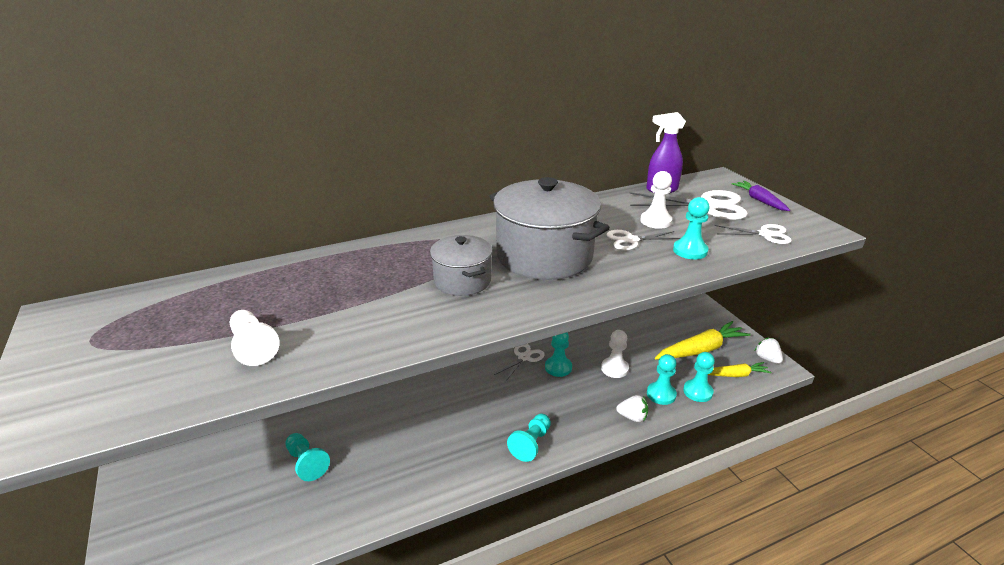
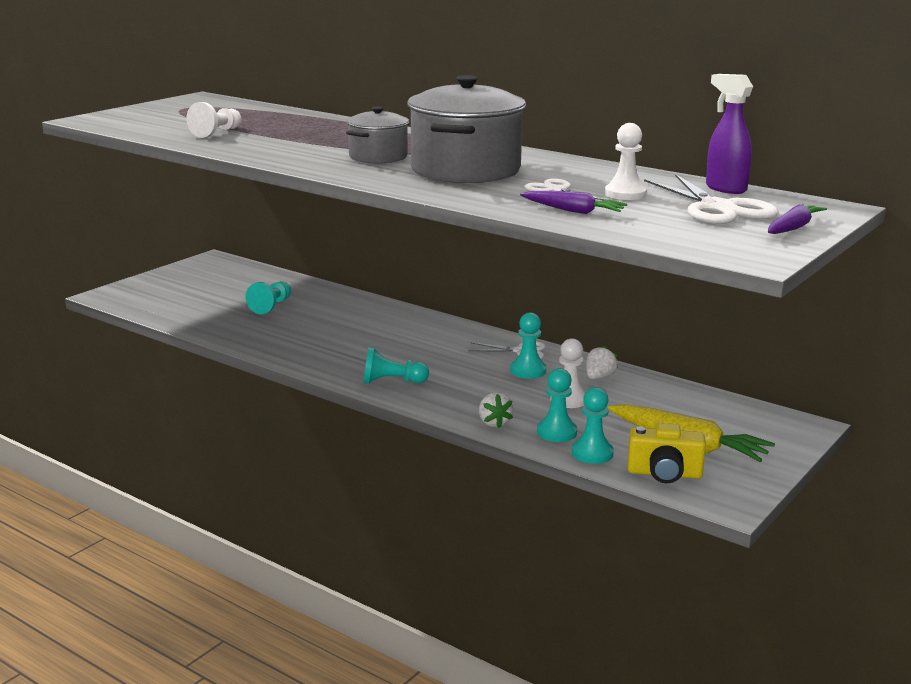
camera: 60 degrees right, 10 degrees down
(690, 251) = (573, 211): turquoise pawn -> purple carrot
(735, 375) = (664, 474): yellow carrot -> yellow camera
(765, 234) = (683, 235): white scissors -> none
(767, 358) = (738, 493): white strawberry -> white strawberry (599, 377)

